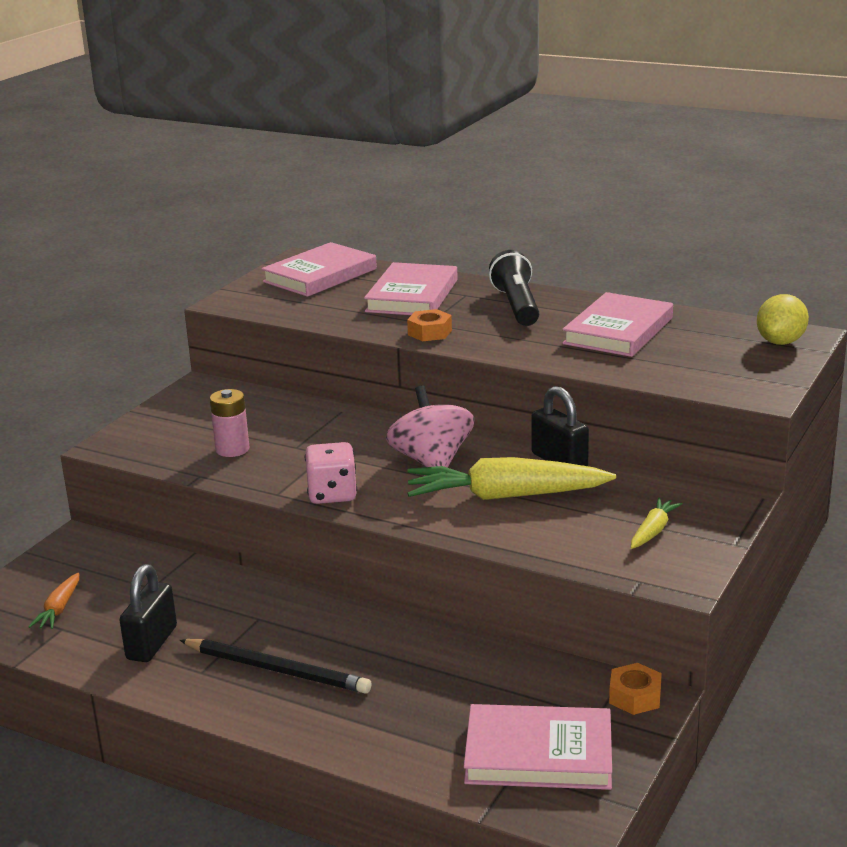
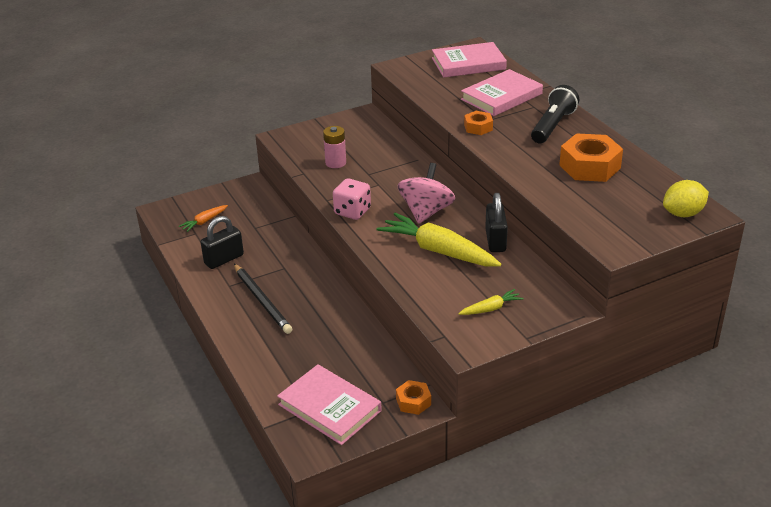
camera: 35 degrees right, 10 degrees up
(618, 331) = (590, 166): pink book -> orange nut

